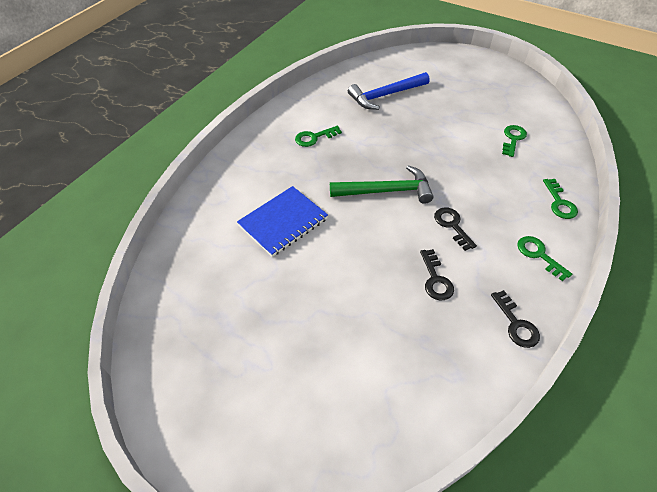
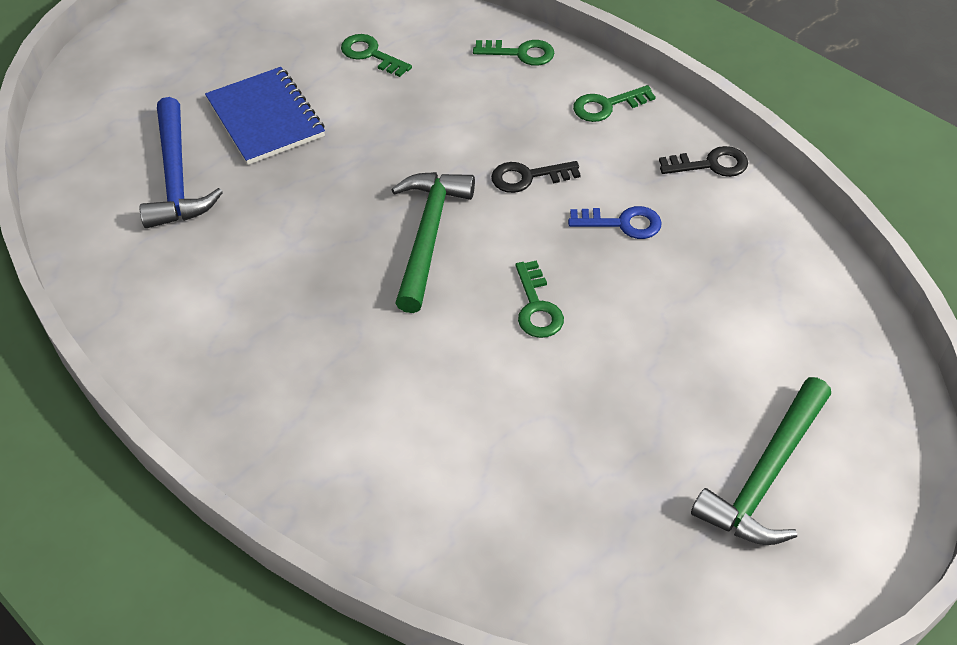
camera: 75 degrees left, 0 degrees up
(254, 386) = (765, 475): none -> green hammer
(283, 222) = (453, 392): blue notebook -> blue notebook (265, 118)
(314, 137) = (248, 308): green key -> green key (537, 307)
(435, 279) = (622, 223): black key -> blue key

